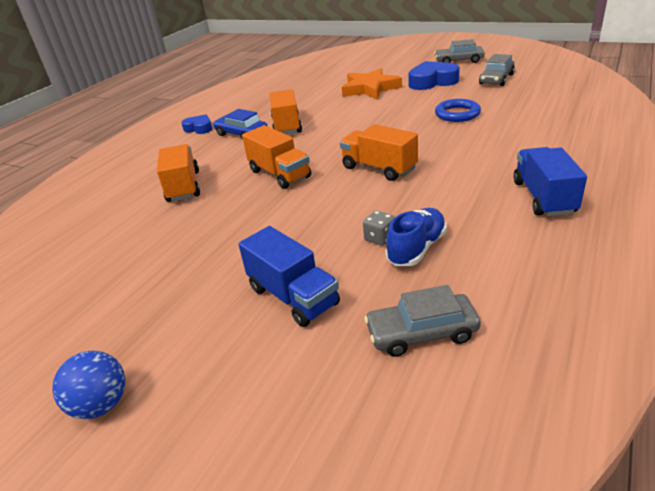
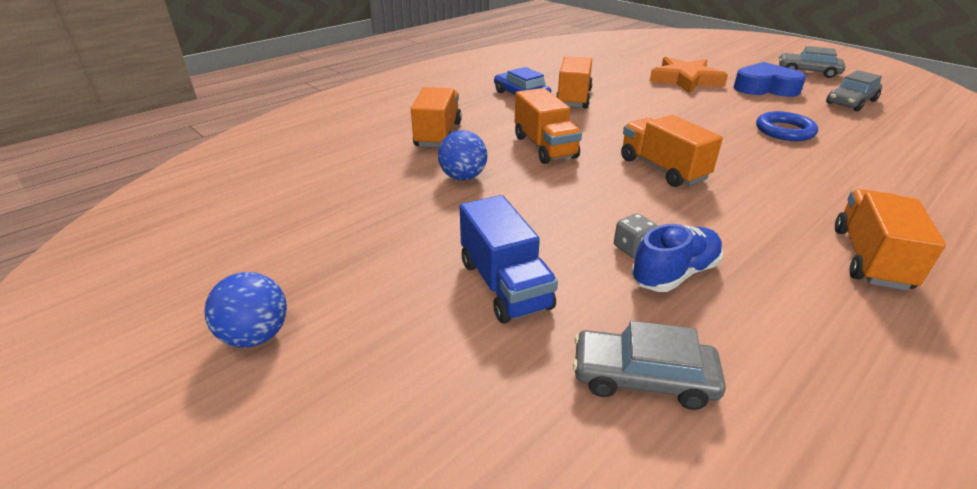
camera: 15 degrees right, 0 degrees up
(199, 128) = (479, 80): blue heart -> none
(221, 218) = (463, 177): none -> blue ball
(543, 197) = (870, 258): blue truck -> orange truck

